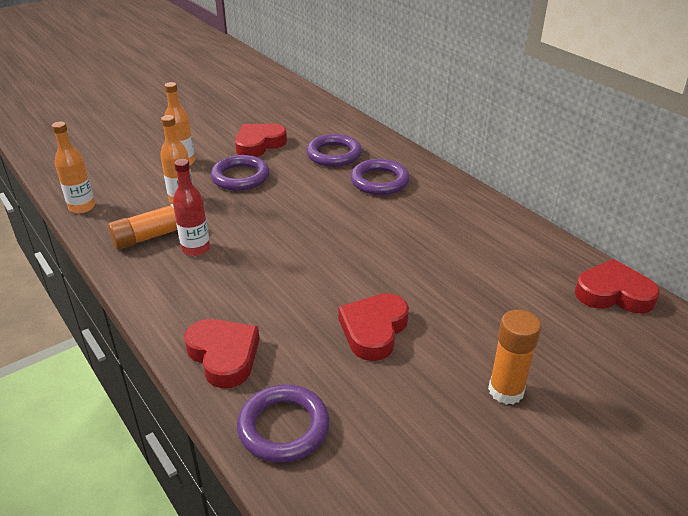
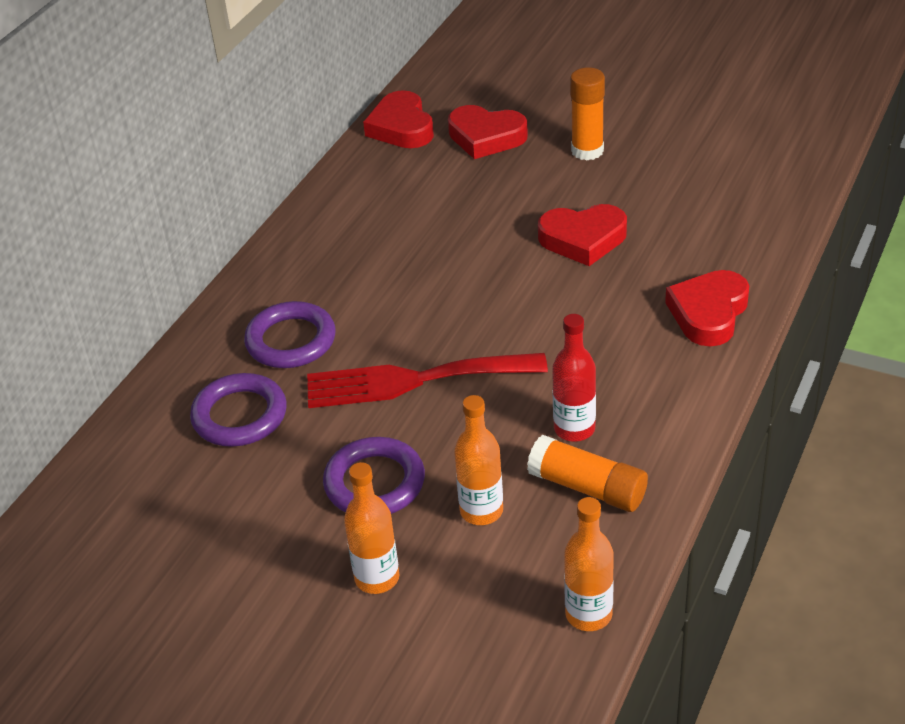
camera: 115 degrees left, 5 degrees up
(259, 144) = (256, 517): red heart -> red heart (486, 137)
(283, 427) = (744, 241): purple ring -> none
(301, 209) = (414, 380): none -> red fork

